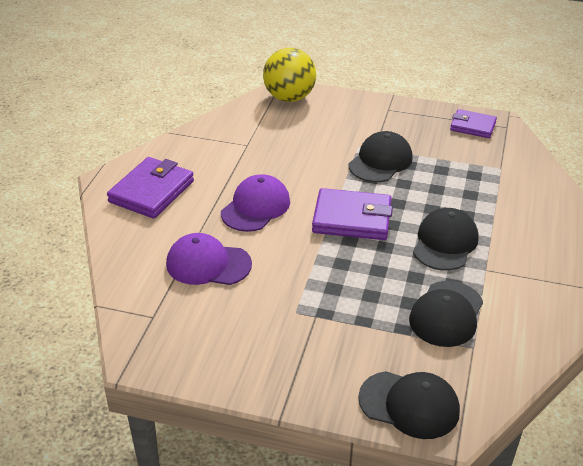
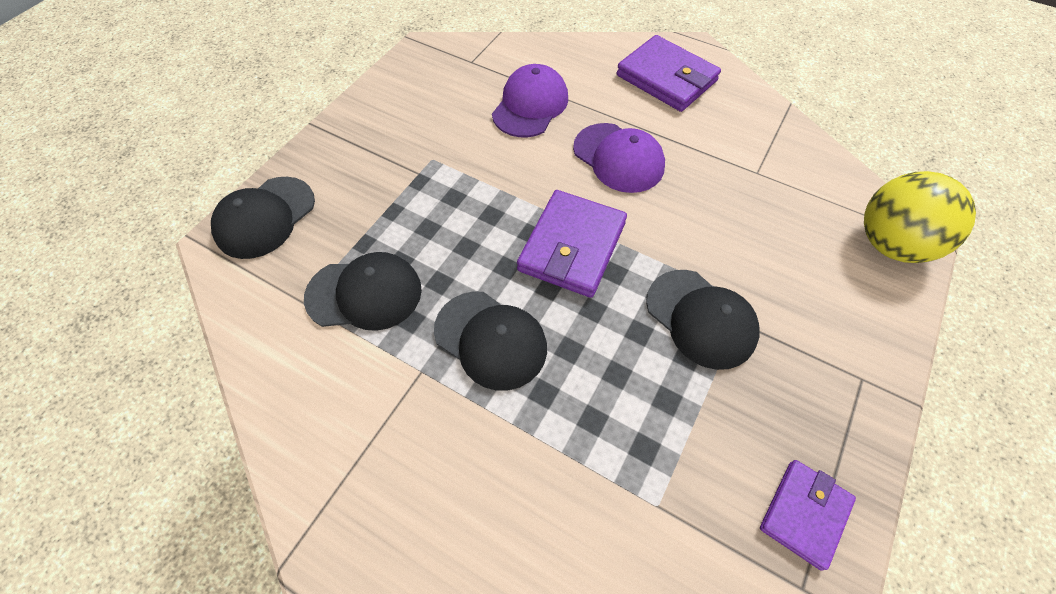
camera: 105 degrees right, 20 degrees up
(446, 314) = (364, 293): black cap -> black cap turned 135 degrees clockwise

